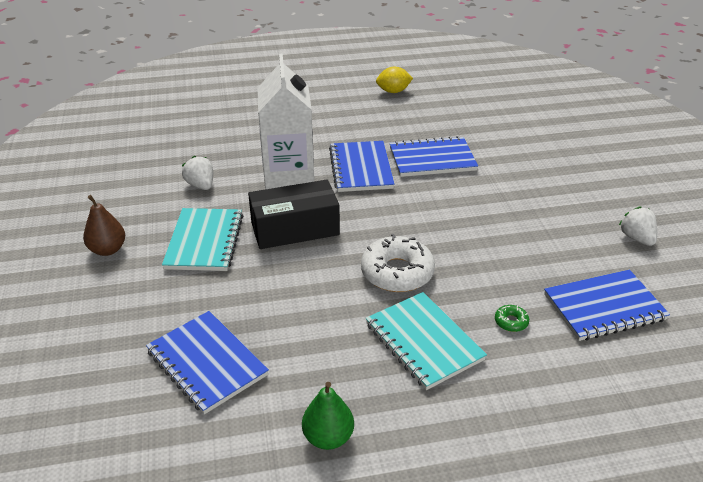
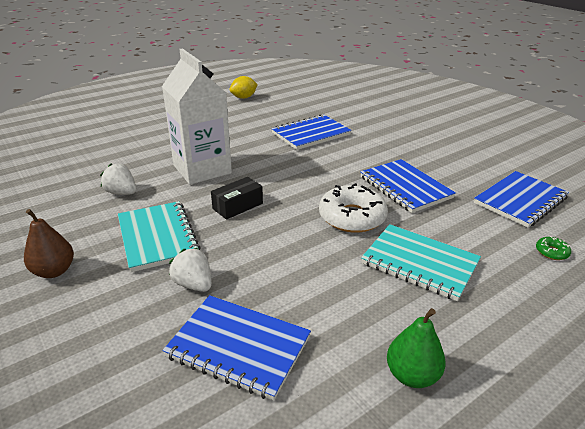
camera: 25 degrees left, 5 degrees down
(295, 228) = (237, 206): black box -> black box, size x0.57
(361, 168) = (259, 151): blue notebook -> blue notebook (405, 187)
(511, 322) = (469, 228): green donut -> green donut (551, 252)
(636, 238) = (495, 152): white strawberry -> white strawberry (193, 284)

